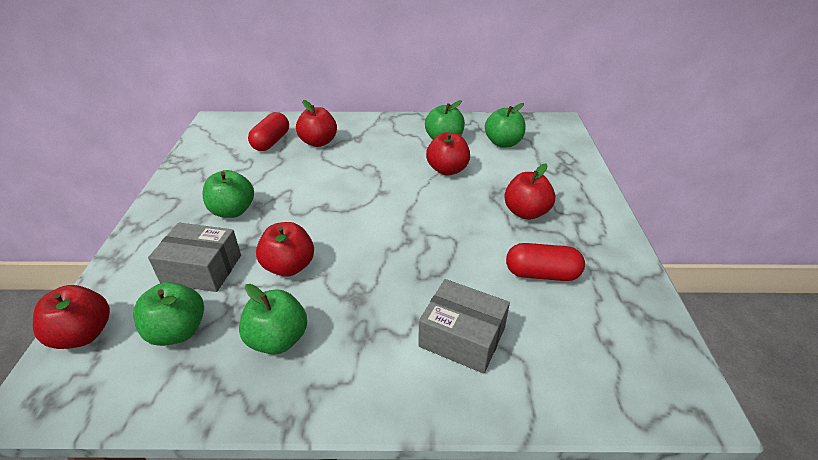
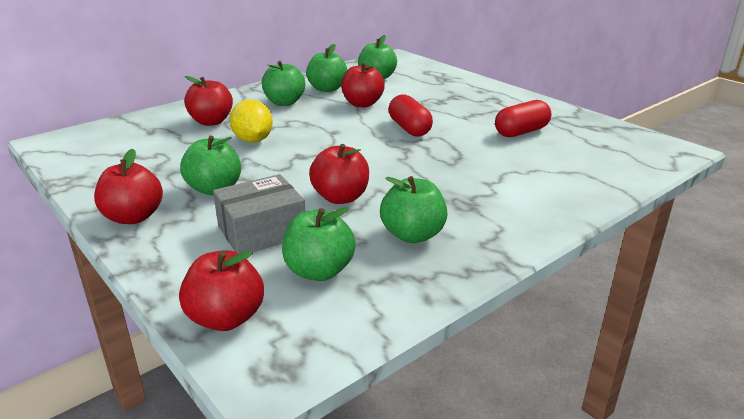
camera: 40 degrees left, 10 degrees down
(271, 142) = (157, 136): red capsule -> red capsule (409, 128)
(317, 174) = (253, 140): none -> yellow lemon
(392, 143) = (284, 102): none -> green apple
(462, 337) = (529, 177): grey box -> none
(526, 212) = (459, 108): red apple -> red apple (133, 217)

